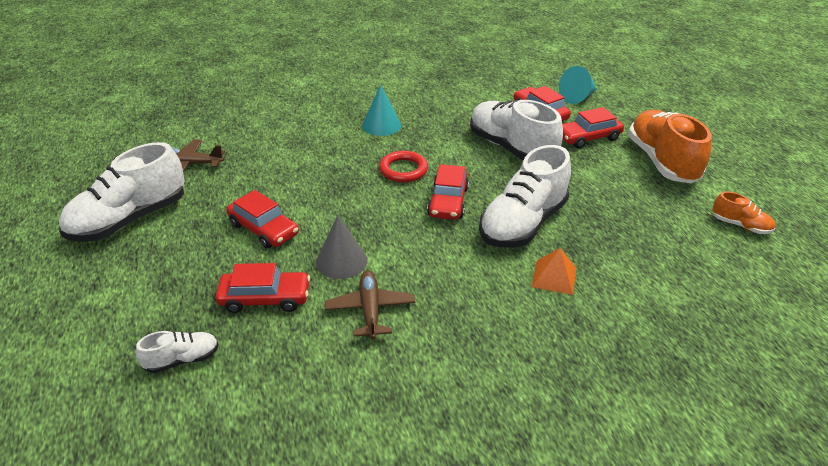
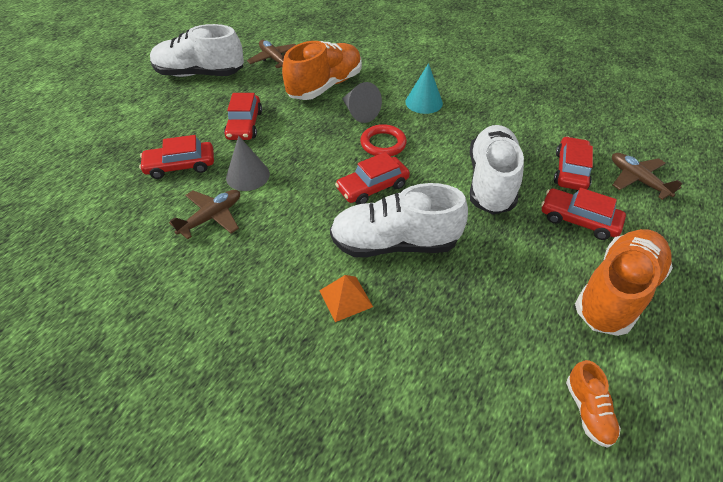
camera: 50 degrees right, 10 degrees up
(182, 359) = (102, 168): white shoe -> none
(265, 298) = (180, 166): red car -> red car turned 120 degrees clockwise
(281, 158) = (325, 86): none -> orange shoe
(346, 160) = (359, 113): none -> grey cone
(578, 97) = (637, 180): turquoise cone -> brown plane

